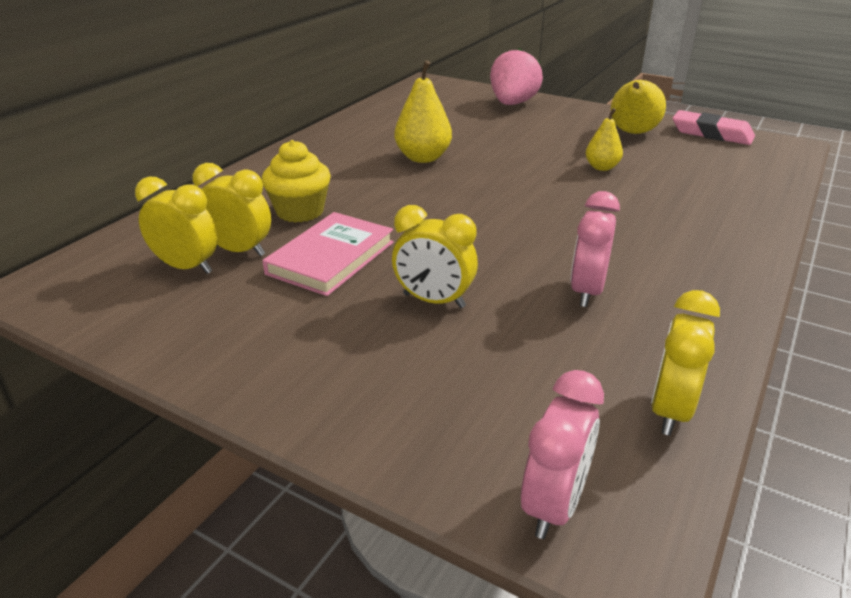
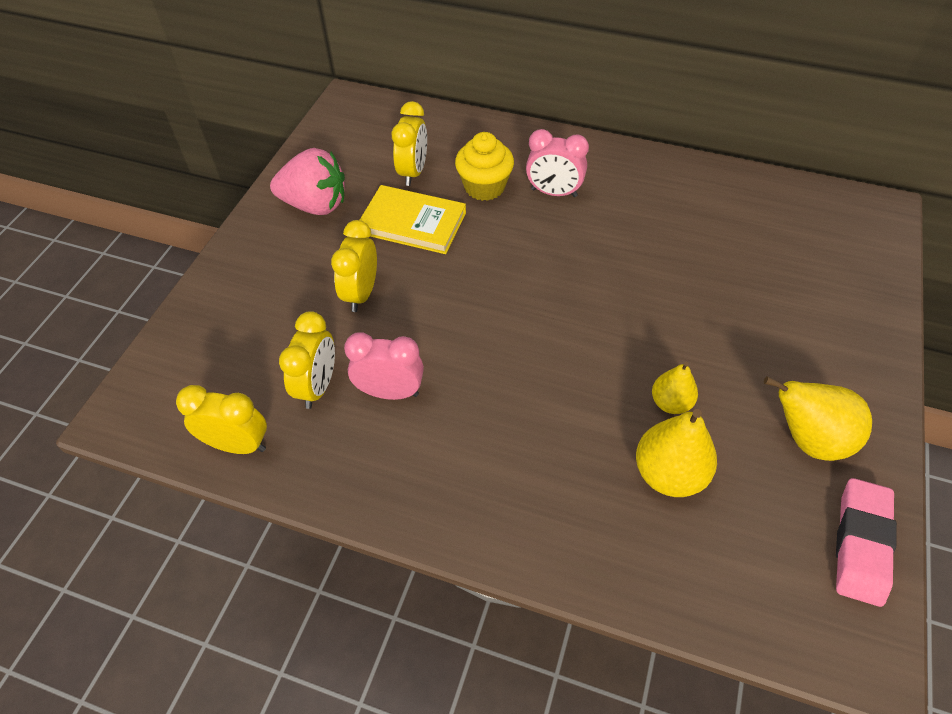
camera: 80 degrees right, 20 degrees up
(187, 267) = (385, 154): yellow clock -> yellow clock (318, 386)
(331, 258) = (413, 223): pink book -> yellow book
(423, 158) = (629, 244): yellow pear -> yellow pear (669, 474)
(512, 104) = (847, 301): pink strawberry -> pink strawberry (315, 205)
(554, 505) = (155, 379): pink clock -> pink clock (554, 193)

